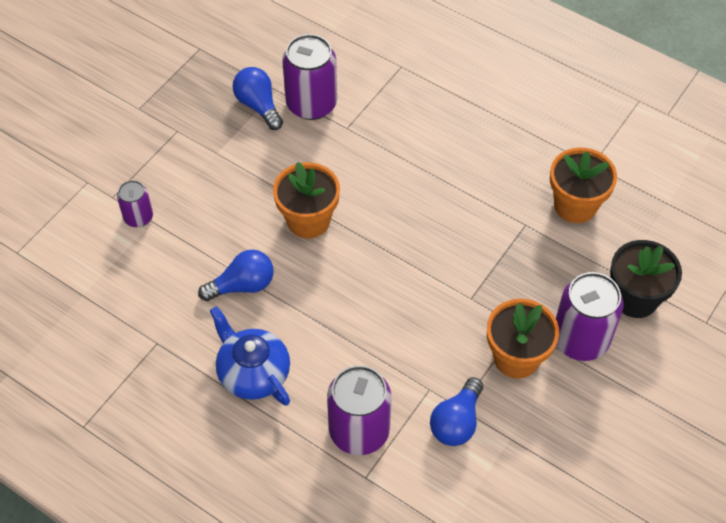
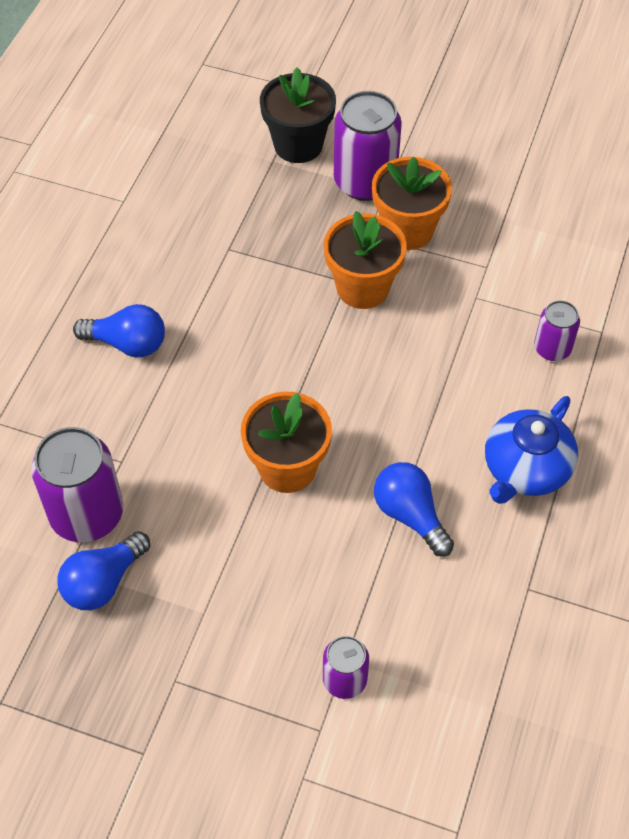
camera: 105 degrees left, 0 degrees up
(359, 431) = (552, 348): purple can -> purple can, size x0.55
(456, 422) = (504, 266): blue light bulb -> blue light bulb (127, 343)
(575, 205) = (188, 208): orange flower pot -> orange flower pot (362, 288)

